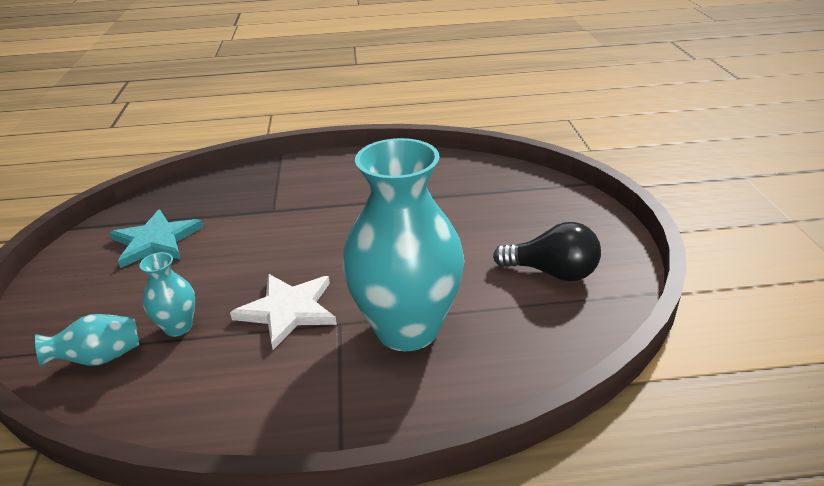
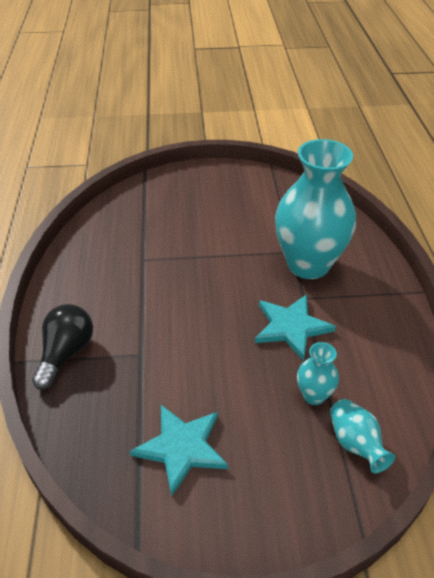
camera: 90 degrees left, 10 degrees up
(288, 310) = (291, 327): white star -> turquoise star
(552, 272) = (251, 199): black light bulb -> black light bulb (66, 353)

